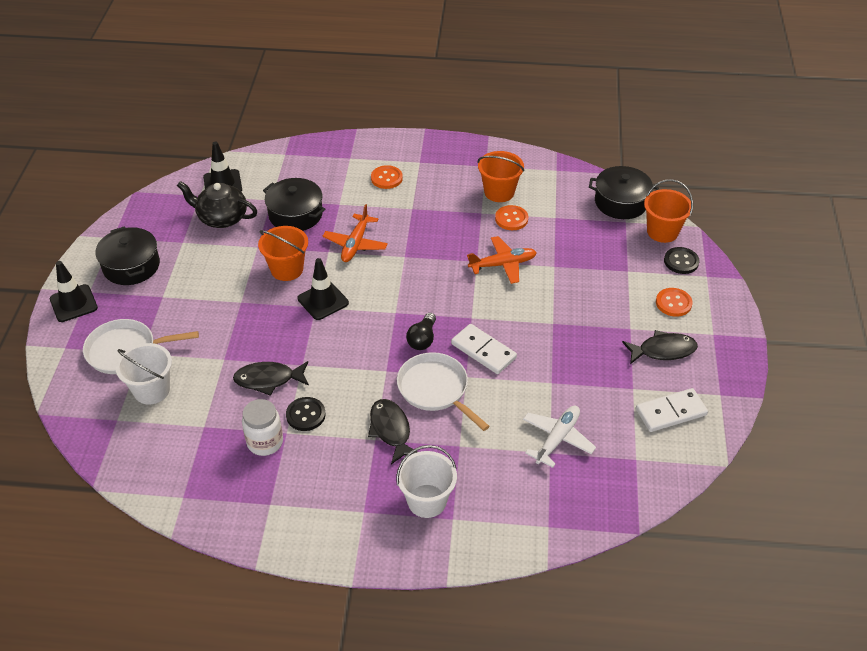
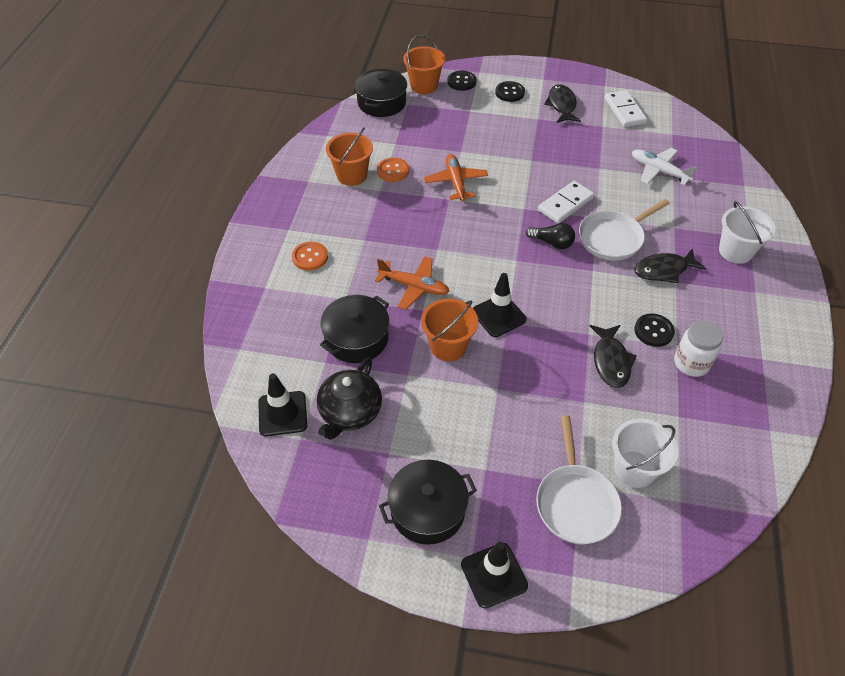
camera: 85 degrees left, 5 degrees up
(673, 303) = (509, 93): orange button -> black button

